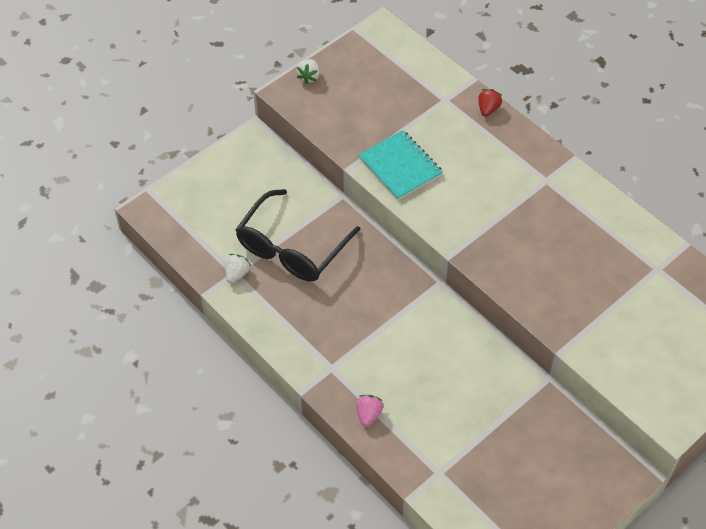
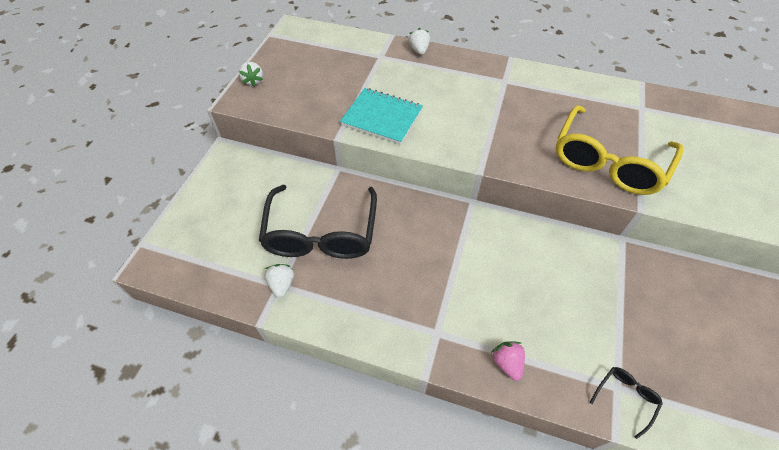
camera: 30 degrees left, 0 degrees up
(439, 481) = (625, 397): none -> black glasses
(488, 109) = (419, 50): red strawberry -> white strawberry
(570, 302) = (607, 162): none -> yellow glasses

